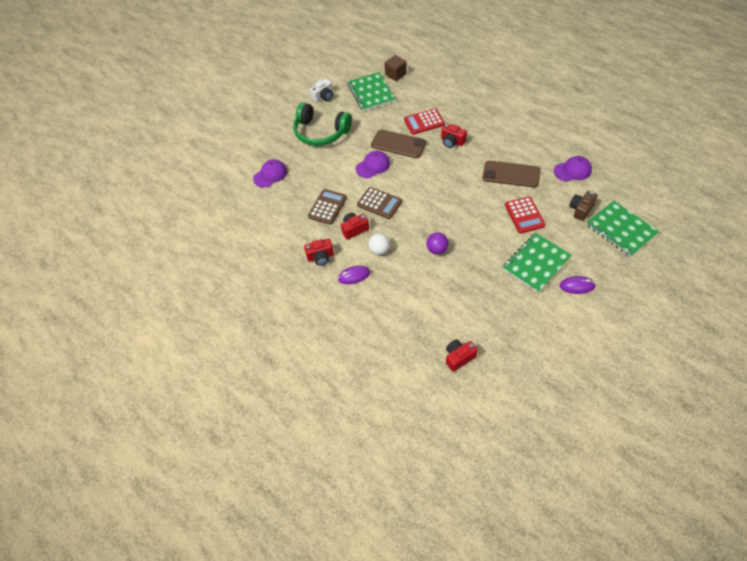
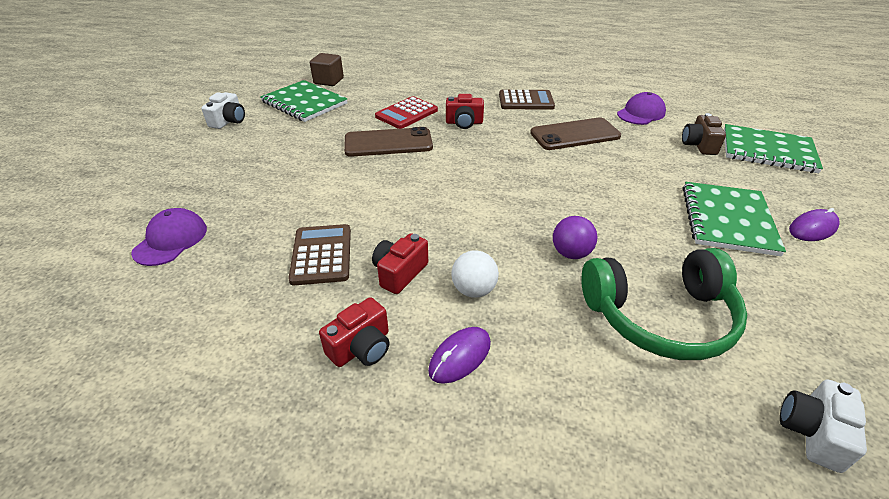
camera: 35 degrees left, 15 degrees down
(321, 132) = (247, 159): green headphones -> green headphones (660, 316)
(373, 166) = (367, 176): purple cap -> none
(379, 203) = (416, 220): brown calculator -> brown calculator (526, 101)
(459, 357) = (812, 432): red camera -> white camera
(524, 215) = (642, 170): red calculator -> none

